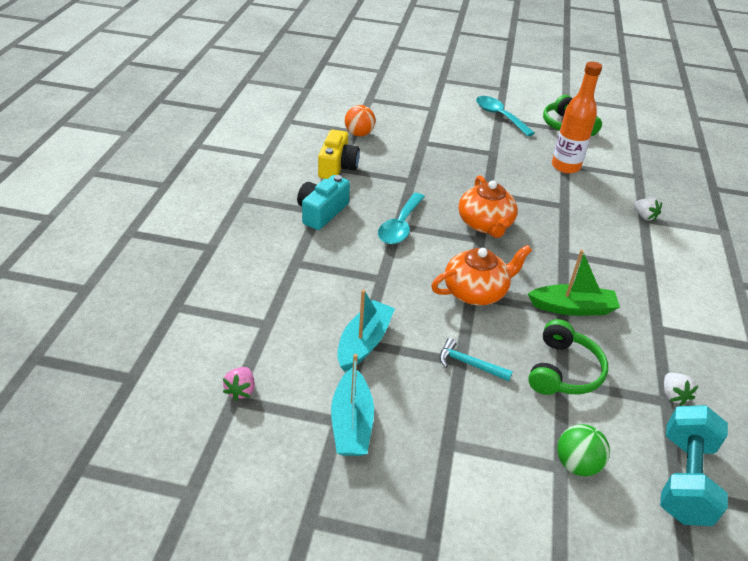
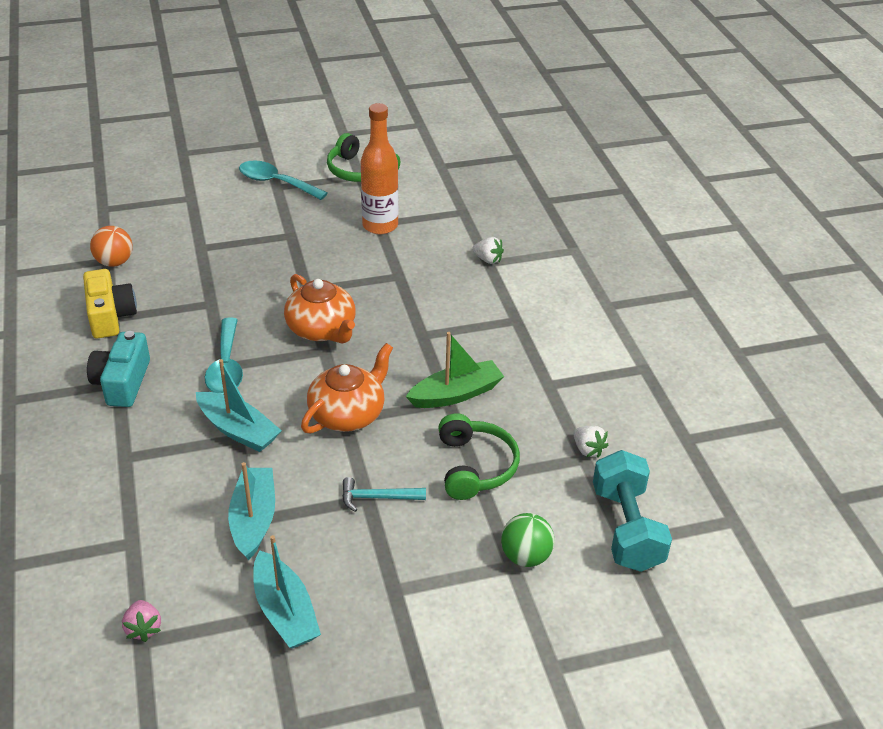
camera: 25 degrees left, 0 degrees up
(386, 273) = (238, 430): none -> turquoise boat

